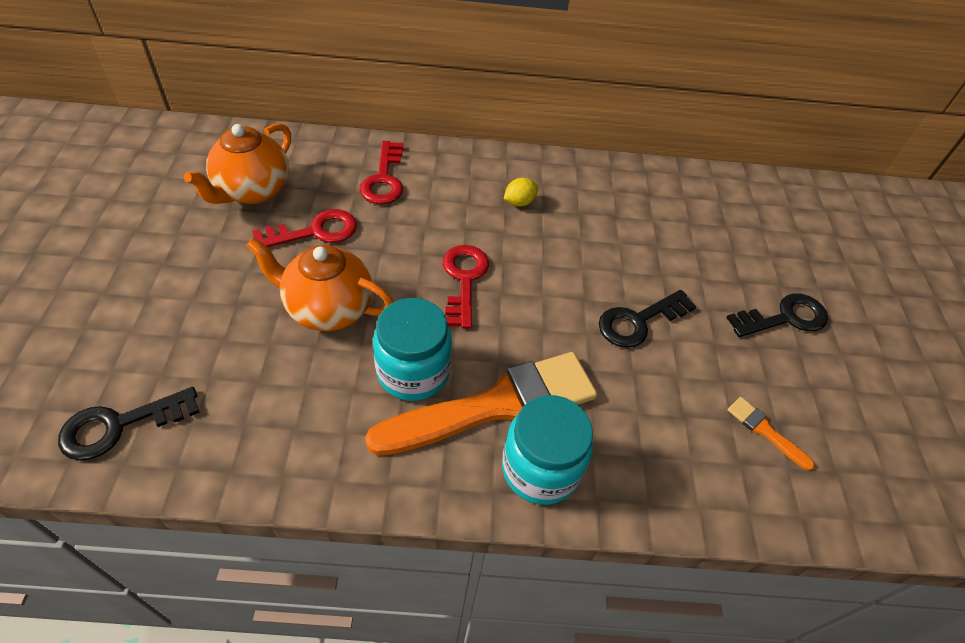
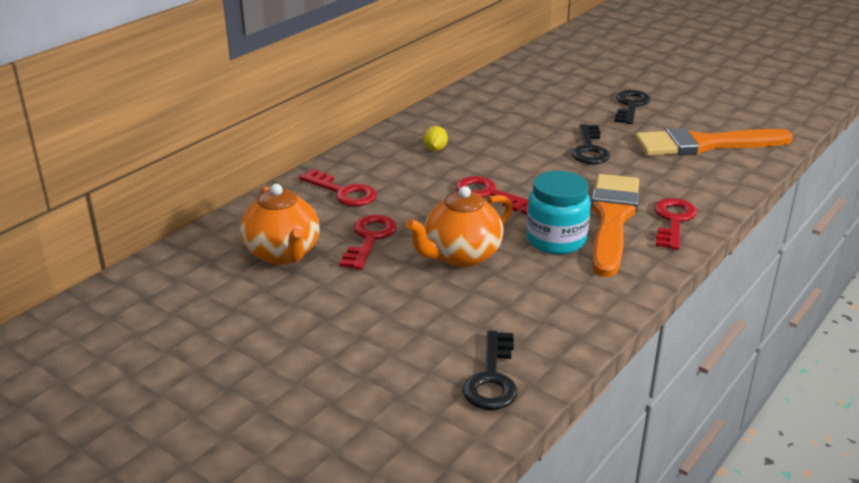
camera: 50 degrees left, 20 degrees down
(540, 469) = (673, 221): turquoise jar -> red key
(765, 431) = (704, 144): orange brush -> orange brush, size x2.47

